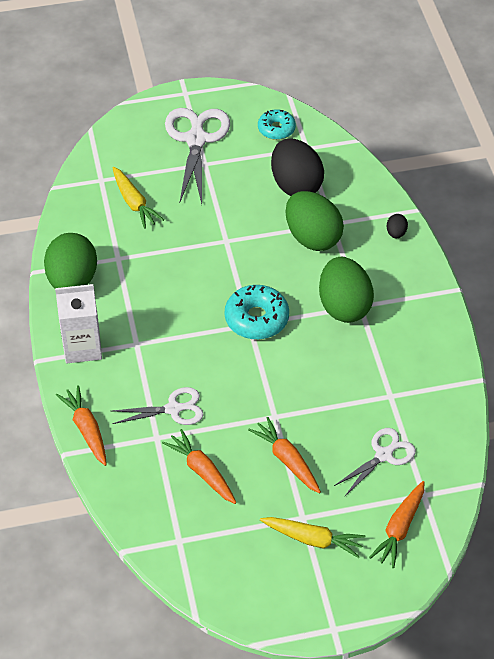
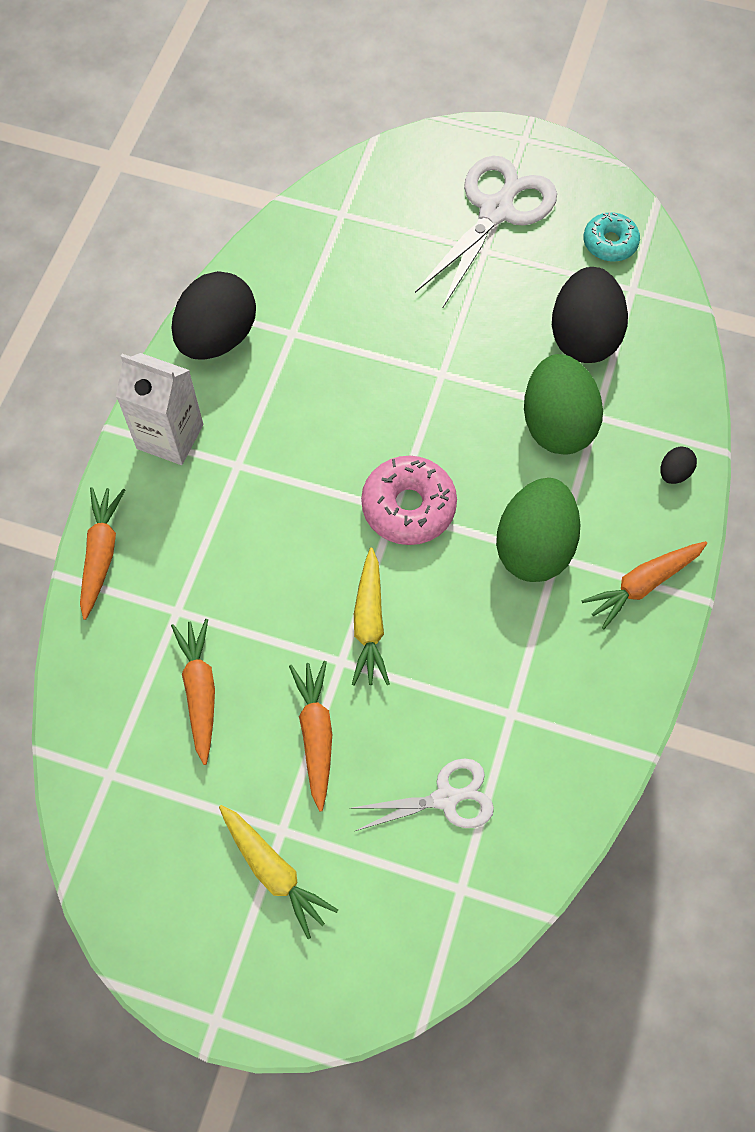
camera: 30 degrees right, 15 degrees up
(72, 281) = (217, 338): green egg -> black egg
(134, 203) = (361, 265): yellow carrot -> yellow carrot (369, 623)
(174, 409) = (223, 582): white scissors -> none
(256, 319) = (408, 507): turquoise donut -> pink donut
(399, 528) = (396, 921): orange carrot -> orange carrot (643, 584)

